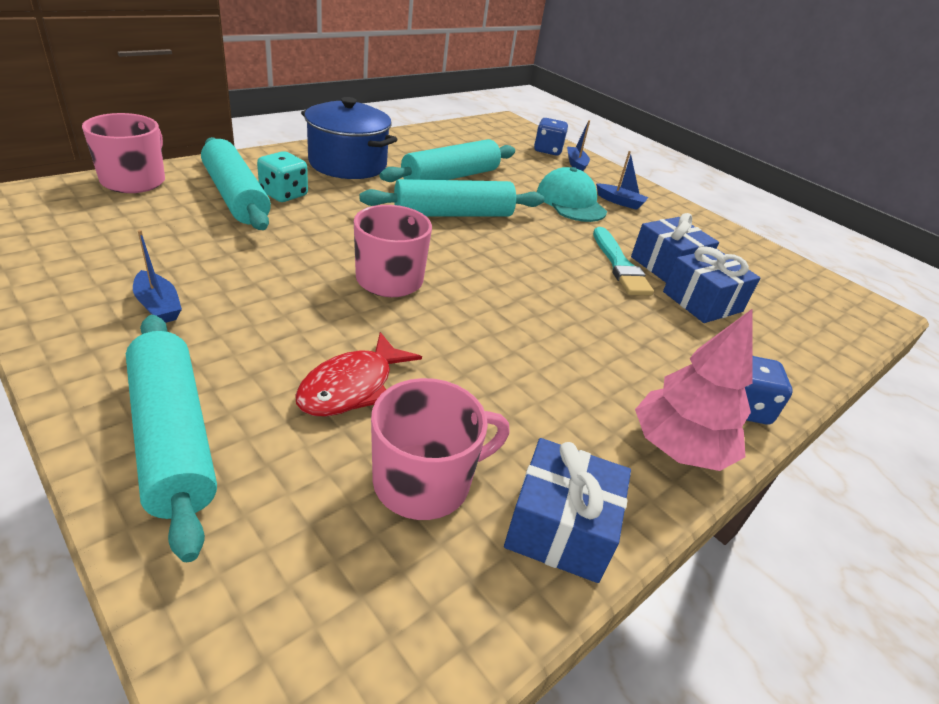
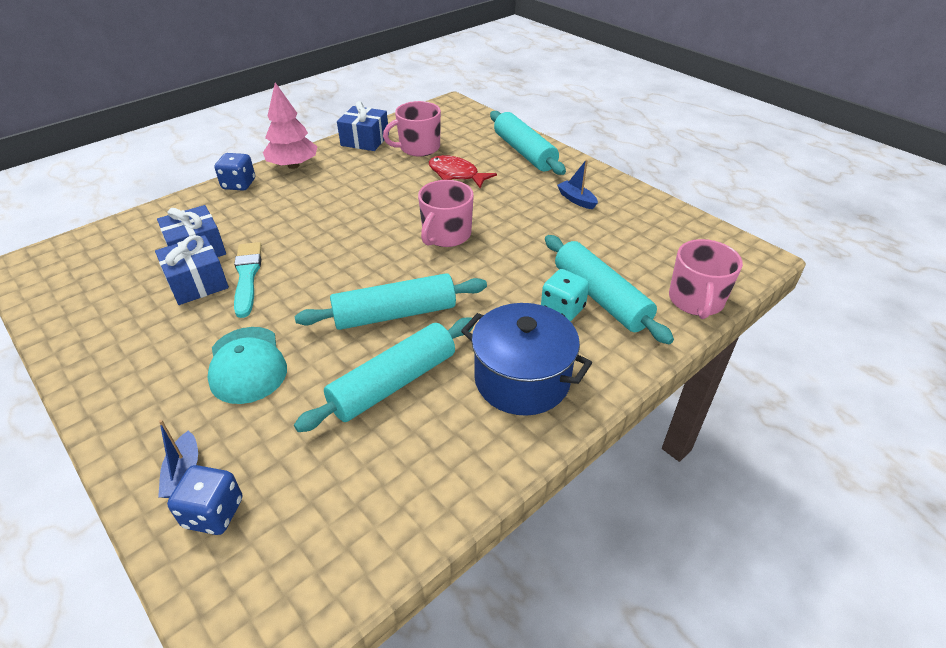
camera: 175 degrees left, 5 degrees up
(352, 387) = (456, 174): red fish -> red fish turned 90 degrees counterclockwise
(620, 202) = (175, 380): blue boat -> none

